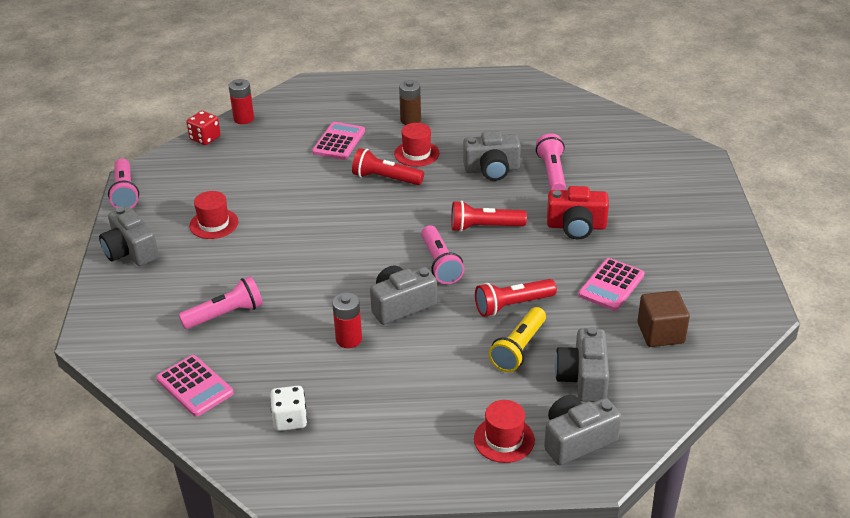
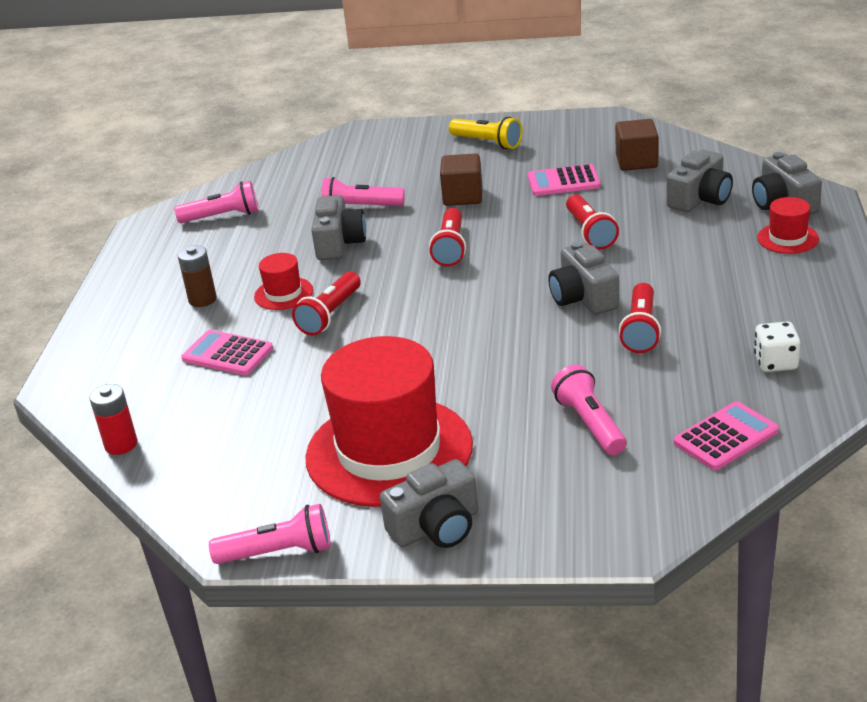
camera: 80 degrees left, 5 degrees down
(205, 138) = (157, 480): red dice -> none
(214, 224) = (389, 451): red hat -> red hat, size x2.35
(349, 339) = (641, 330): red battery -> red flashlight
(440, 264) = (512, 275): pink flashlight -> pink flashlight (222, 217)
(518, 348) = (658, 230): yellow flashlight -> yellow flashlight (487, 143)
(576, 226) = (463, 196): red camera -> brown cube
(583, 378) = (700, 199): grey camera -> grey camera turned 60 degrees counterclockwise
(611, 285) = (563, 181): pink calculator -> pink calculator turned 135 degrees clockwise

